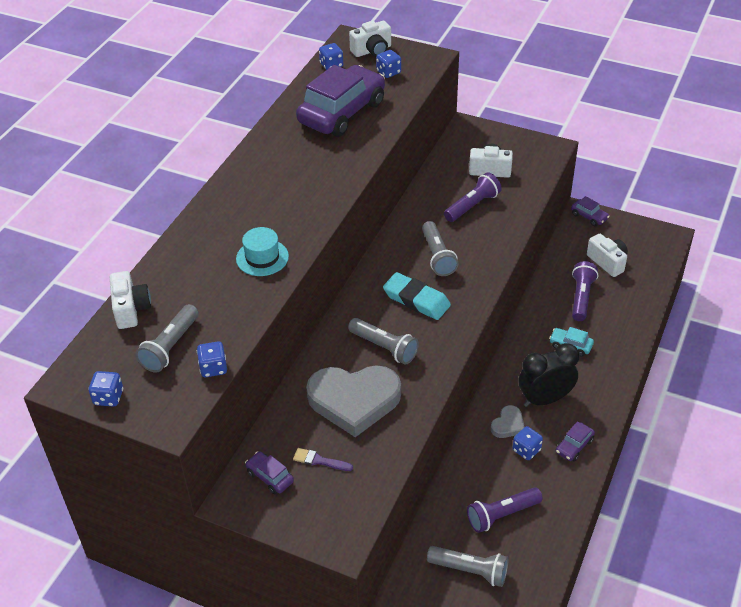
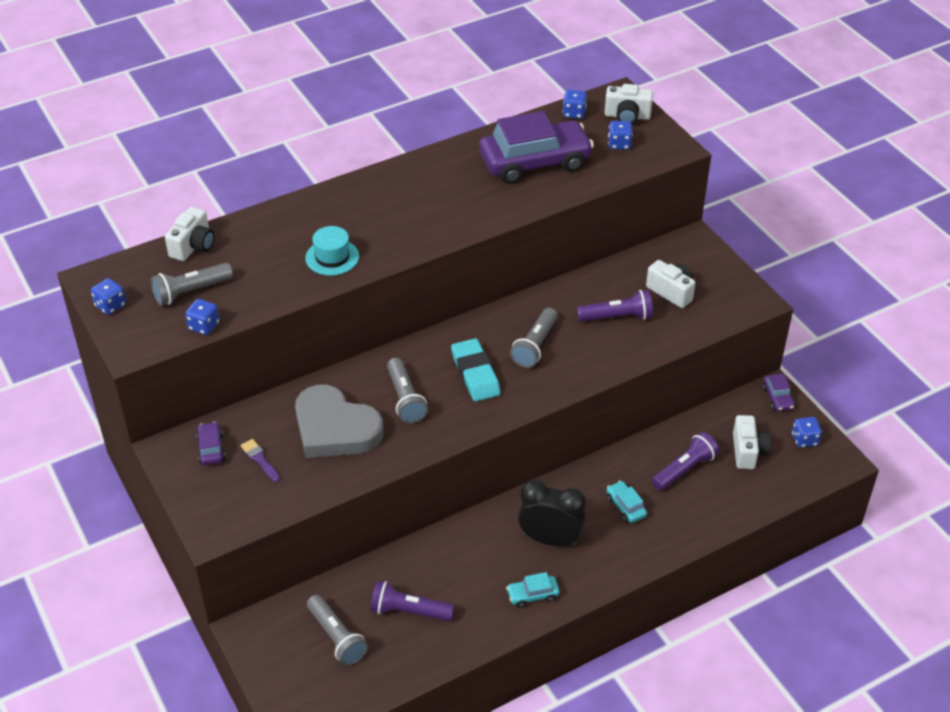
camera: 35 degrees right, 0 degrees up
(508, 425) = (493, 541): grey heart -> none
(526, 450) = (486, 572): blue dice -> blue dice (804, 440)
(574, 446) = (532, 595): purple car -> turquoise car

